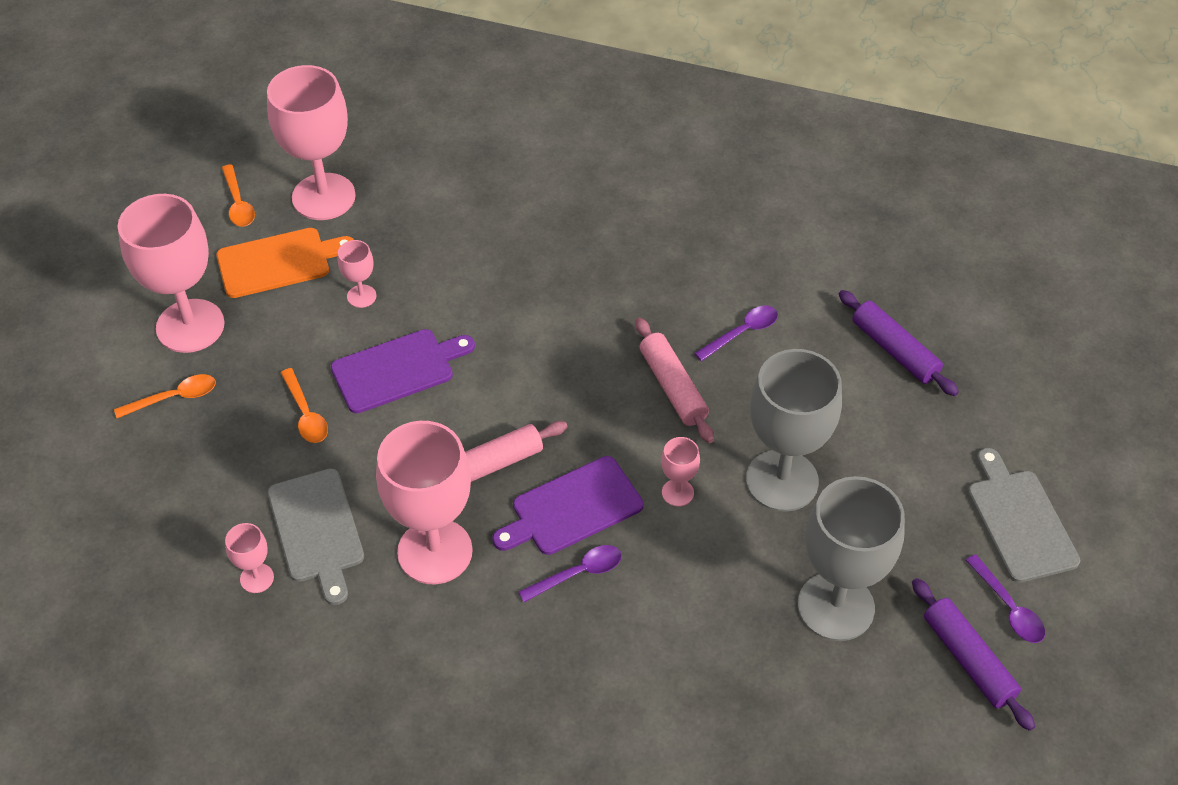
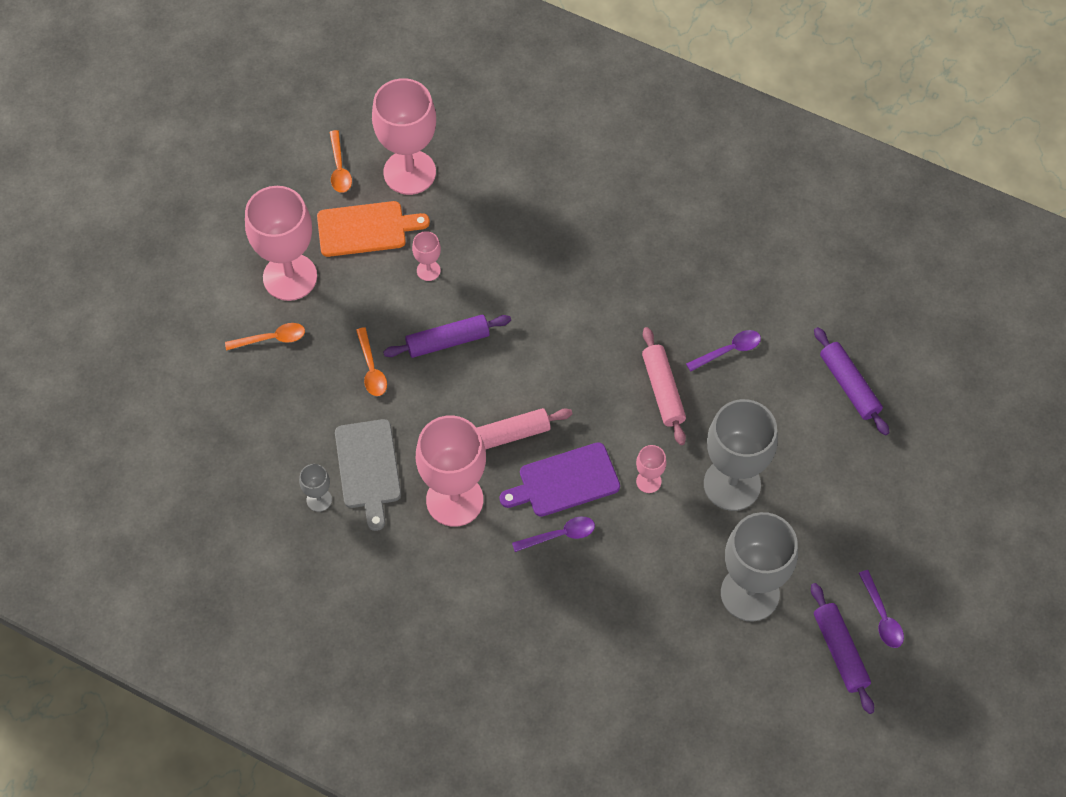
camera: 10 degrees right, 10 degrees up
(257, 578) = (319, 500): pink goblet -> grey goblet
(397, 369) = (447, 341): purple cutting board -> purple rolling pin
(1019, 521) = (910, 548): grey cutting board -> none

